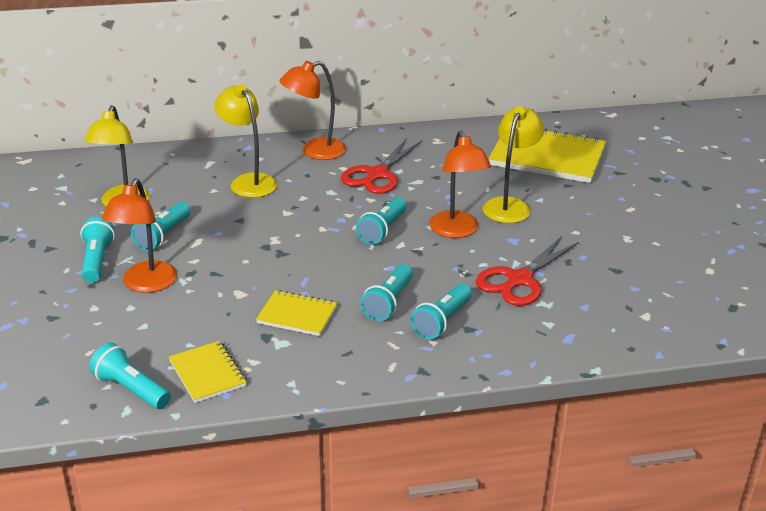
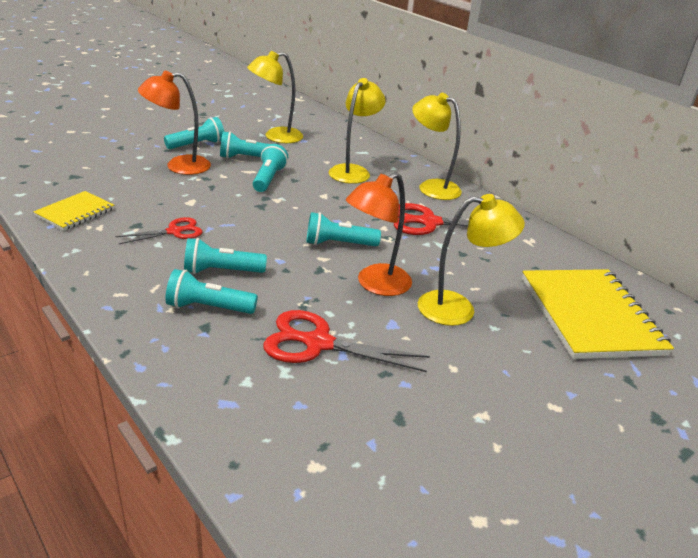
camera: 60 degrees right, 0 degrees up
(131, 389) = (45, 190): turquoise flashlight -> turquoise flashlight (268, 179)
(297, 315) = (174, 231): yellow notebook -> red scissors
(314, 151) = (431, 187): orange lamp -> yellow lamp

